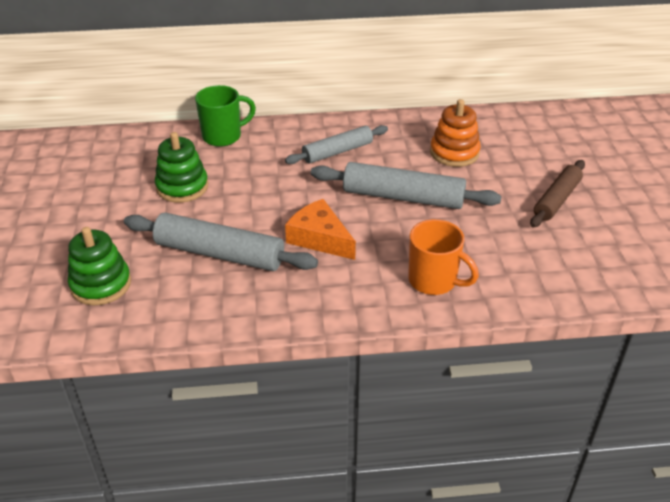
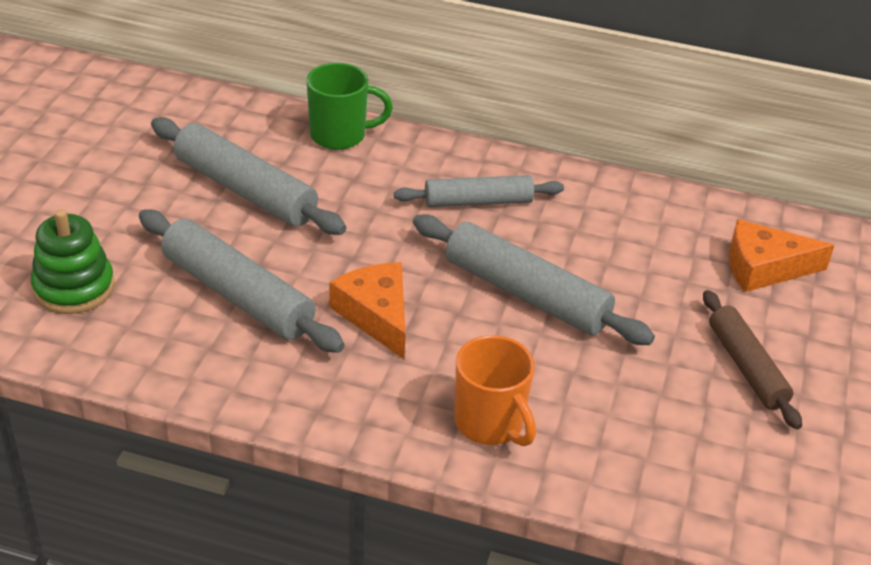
camera: 20 degrees right, 0 degrees up
(182, 187) = (246, 190): green stacking toy -> grey rolling pin
(454, 153) = (642, 252): orange stacking toy -> none
(528, 142) = (764, 268): none -> orange cheese
(557, 200) = (747, 367): brown rolling pin -> brown rolling pin turned 75 degrees counterclockwise

